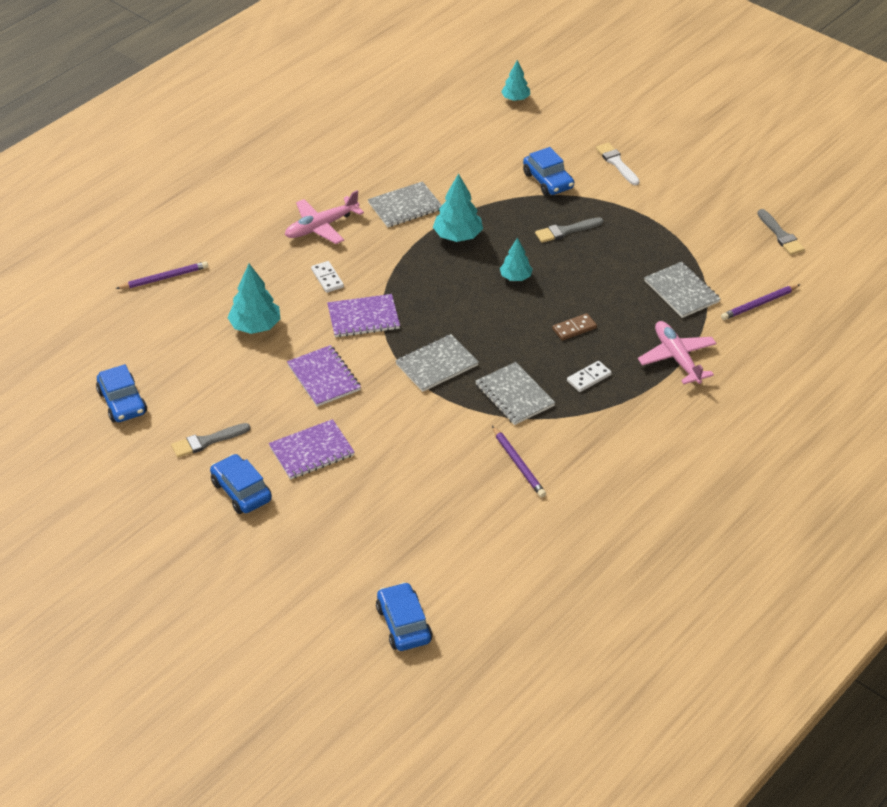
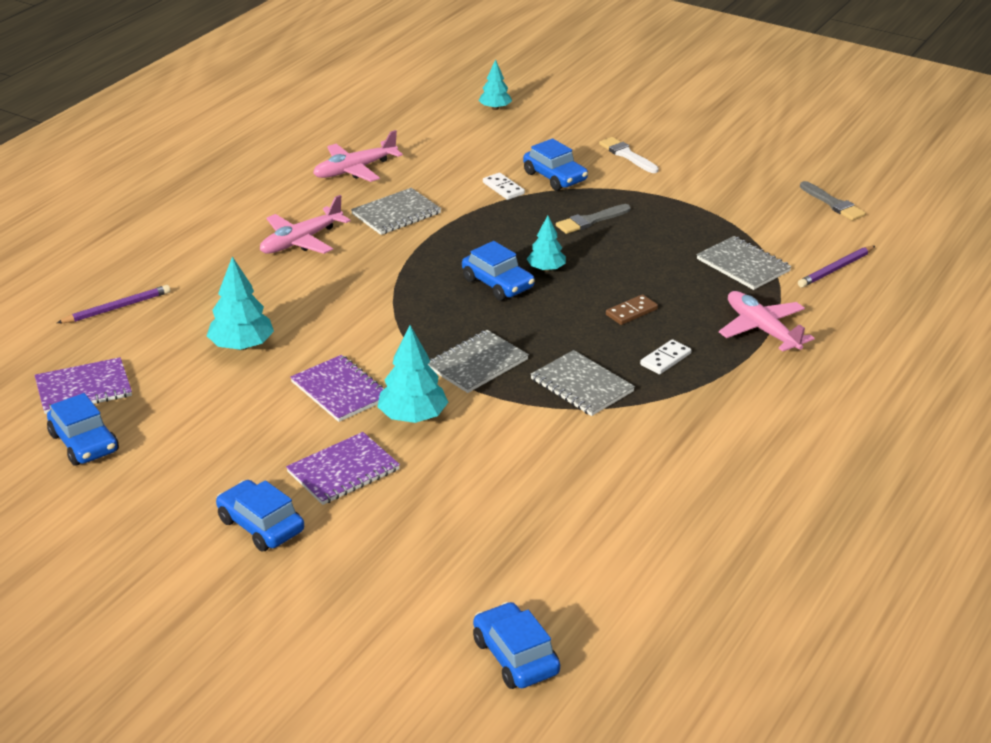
camera: 10 degrees left, 10 degrees down
(207, 441) = (204, 474): grey brush -> none
(327, 278) = (320, 290): white domino -> white domino (503, 188)
(363, 317) = (374, 325): purple notebook -> purple notebook (83, 388)
(380, 155) = (355, 169): none -> pink plane
(458, 236) = (466, 236): turquoise tree -> turquoise tree (413, 417)
(472, 288) = (497, 284): none -> blue car
(518, 464) = (609, 457): purple pencil -> none

